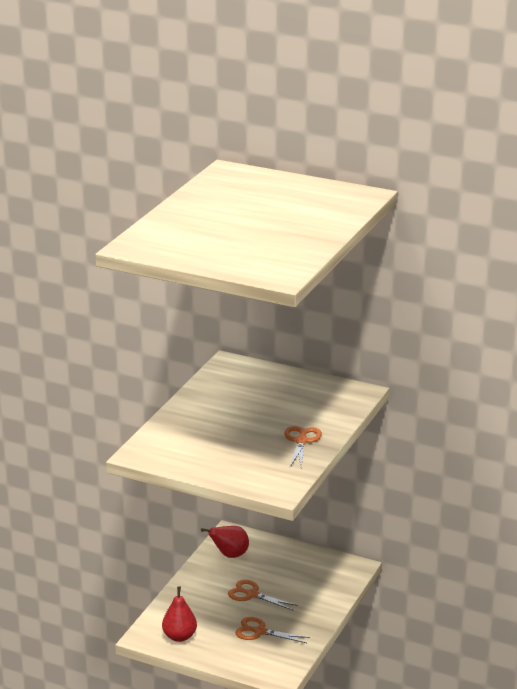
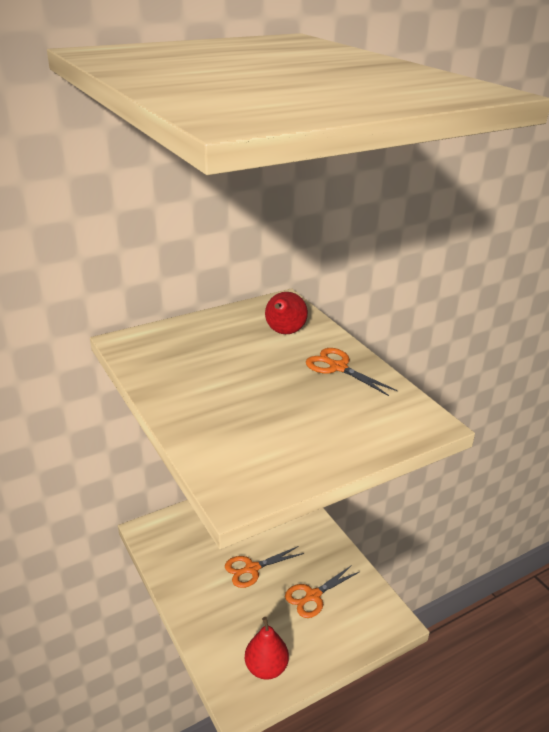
camera: 55 degrees left, 5 degrees up
(229, 555) = (177, 550): red pear -> red pear (284, 333)

